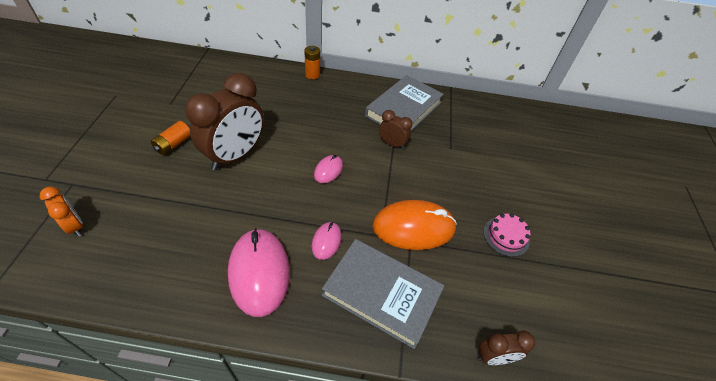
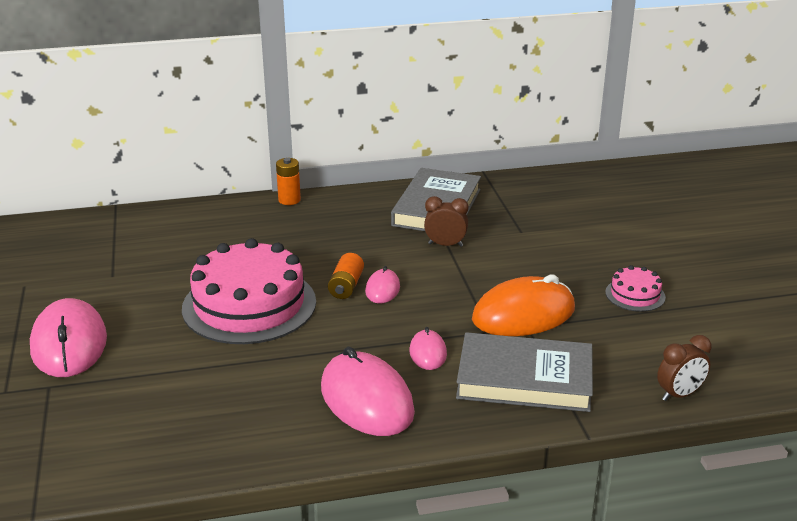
camera: 15 degrees left, 20 degrees down
(75, 226) = (92, 422): orange clock -> none
(108, 152) = (69, 344): none -> pink mouse
(173, 144) = (155, 314): orange battery -> orange battery (346, 286)
(235, 155) = (249, 305): brown clock -> pink cake

